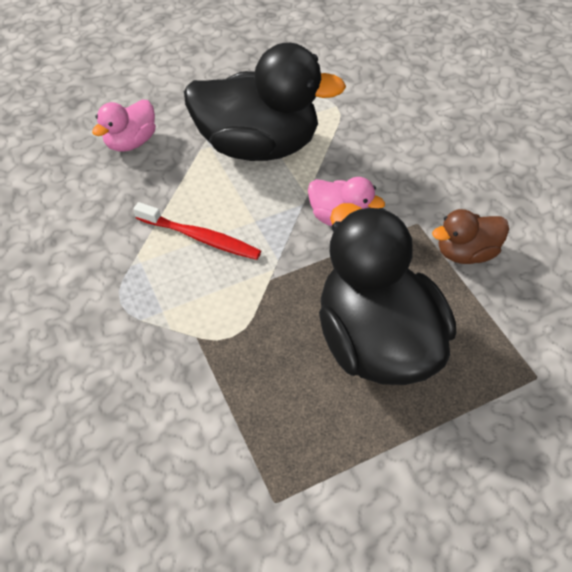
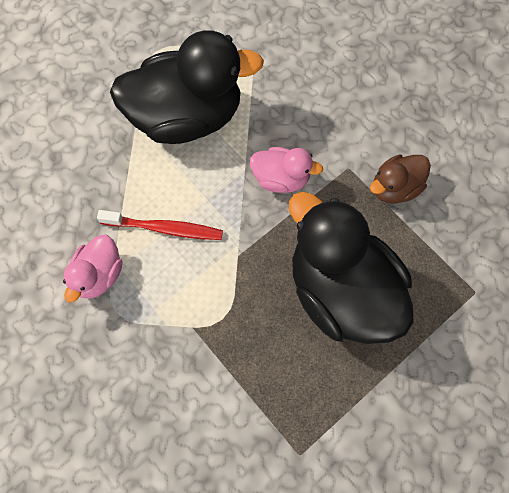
camera: 15 degrees left, 15 degrees up
(131, 142) = (66, 140): pink duck -> pink duck (99, 276)

